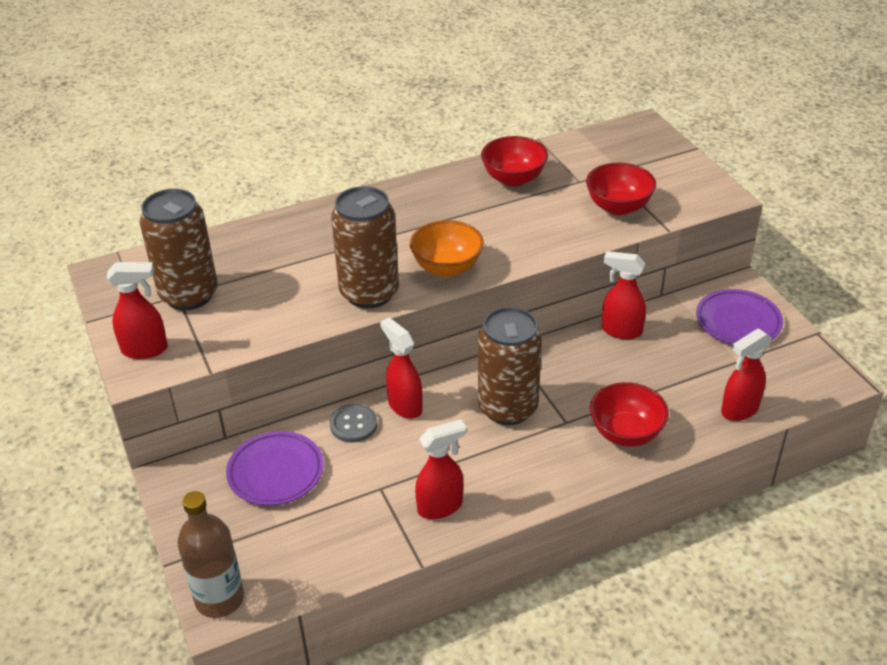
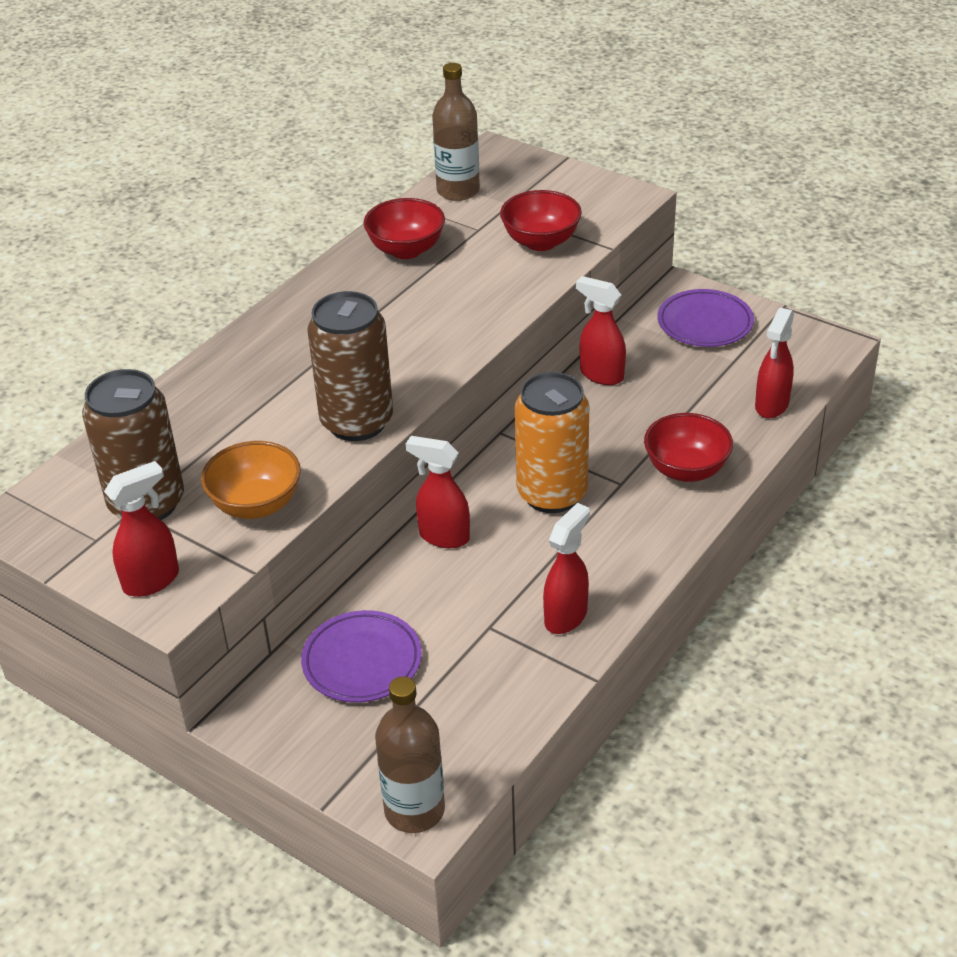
camera: 30 degrees left, 0 degrees up
(353, 424) = (405, 578): grey button -> none
(447, 267) = (417, 365): orange bowl -> orange bowl (256, 505)
(508, 408) = (552, 494): brown can -> orange can
(590, 147) = (458, 191): none -> brown bottle
(621, 331) = (601, 375): red spray bottle -> red spray bottle turned 45 degrees clockwise

